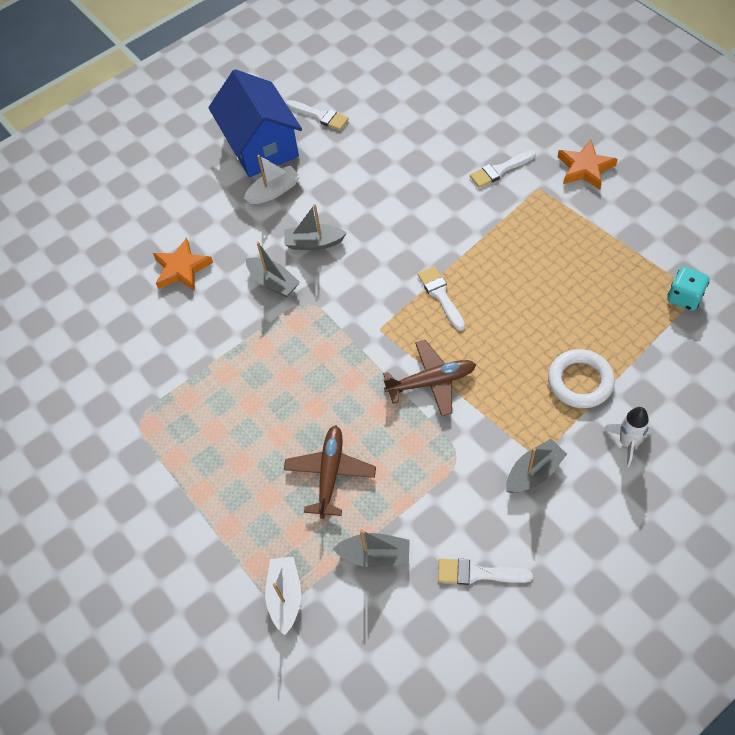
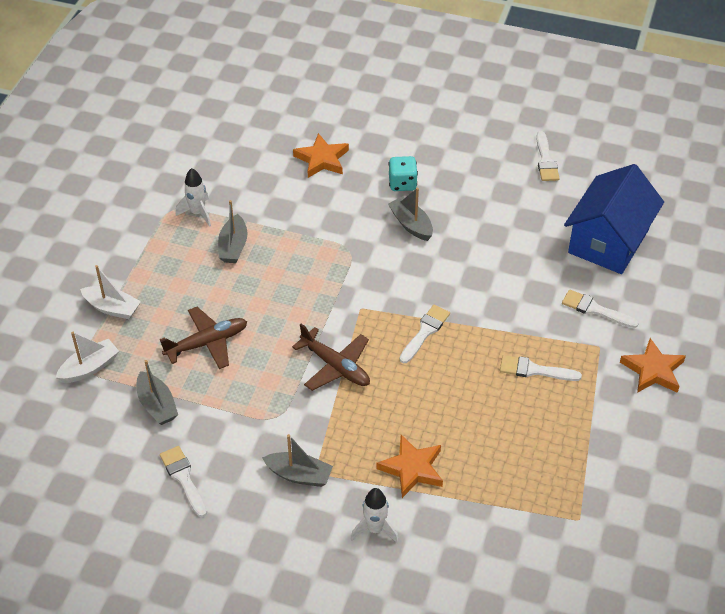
camera: 50 degrees right, 10 degrees down
(162, 402) = (197, 213): none -> white rocket
(261, 146) = (481, 141): blue house -> blue house (608, 241)
(273, 282) = (352, 220): grey boat -> grey boat (233, 246)
(274, 191) = (441, 173): white boat -> white boat (112, 308)
(533, 242) = (534, 370): none -> white brush
(580, 381) = (412, 468): white ring -> orange star
(684, 297) = (564, 510): turquoise dice -> turquoise dice (402, 183)

